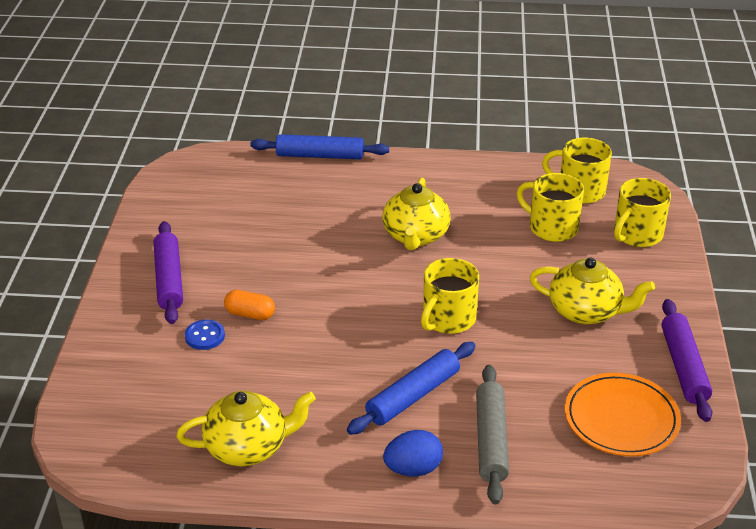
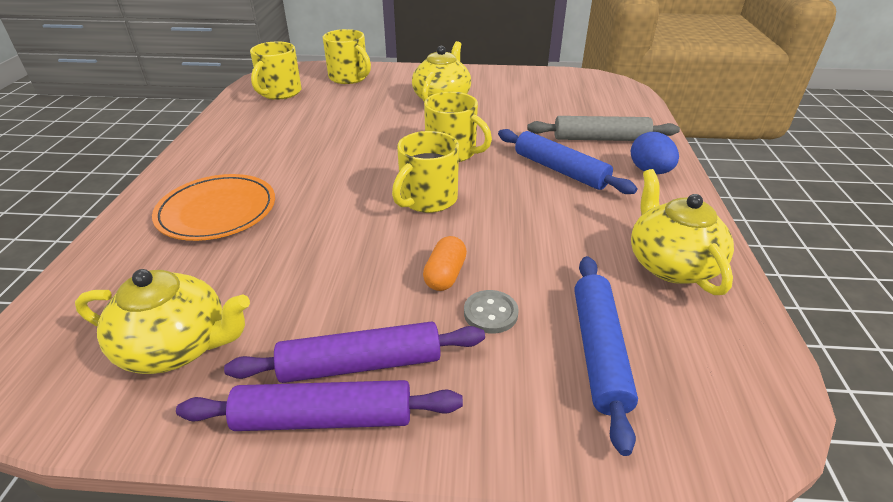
camera: 90 degrees left, 0 degrees up
(205, 336) = (490, 313): blue button -> grey button
(320, 156) = (114, 230): blue rolling pin -> blue rolling pin (599, 351)
(415, 236) = (319, 166): yellow teapot -> yellow teapot (177, 347)
(551, 228) = (328, 105): yellow mug -> yellow mug (427, 199)
(621, 419) = (559, 95): orange plate -> orange plate (217, 211)
(683, 367) = (501, 75): purple rolling pin -> purple rolling pin (324, 418)

